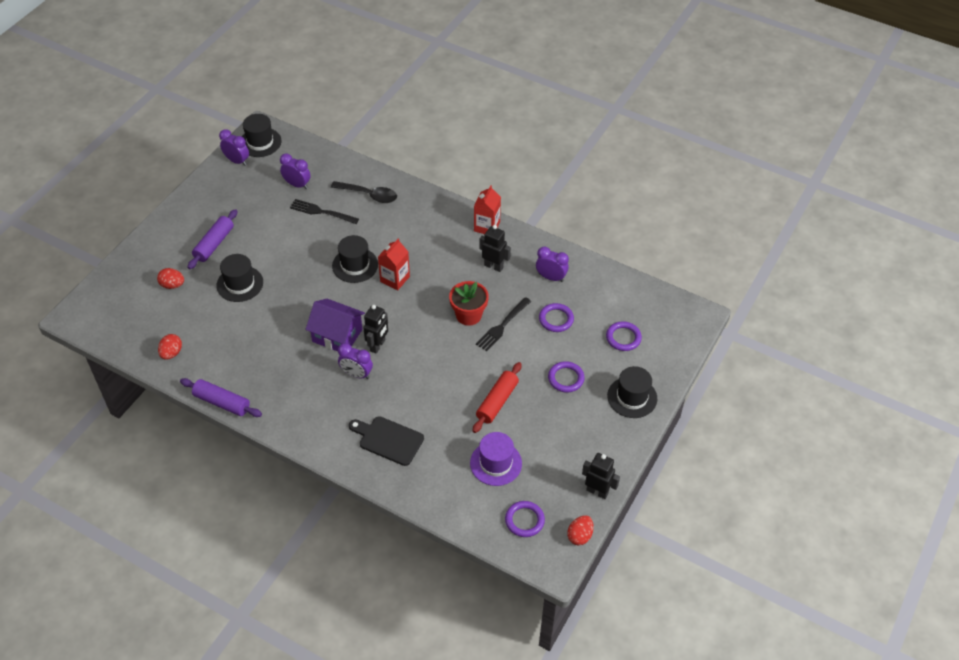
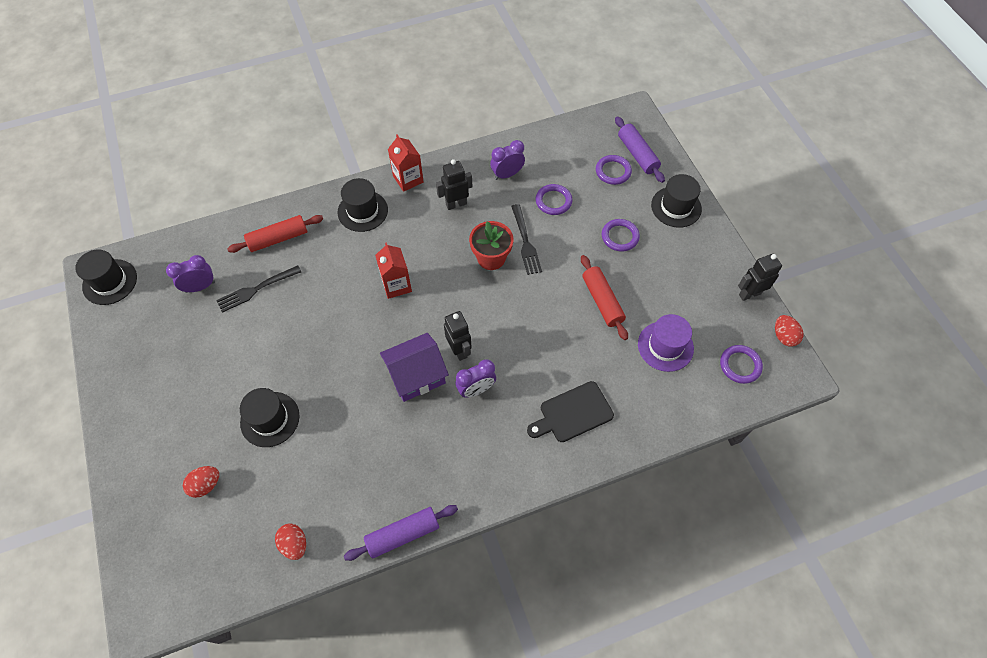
camera: 50 degrees left, 10 degrees up
(214, 244) = (194, 409): purple rolling pin -> purple rolling pin (637, 154)
(237, 161) = (110, 317): purple clock -> none
(355, 265) = (348, 305): black hat -> black hat (362, 211)
(369, 195) = (278, 238): black spoon -> red rolling pin

